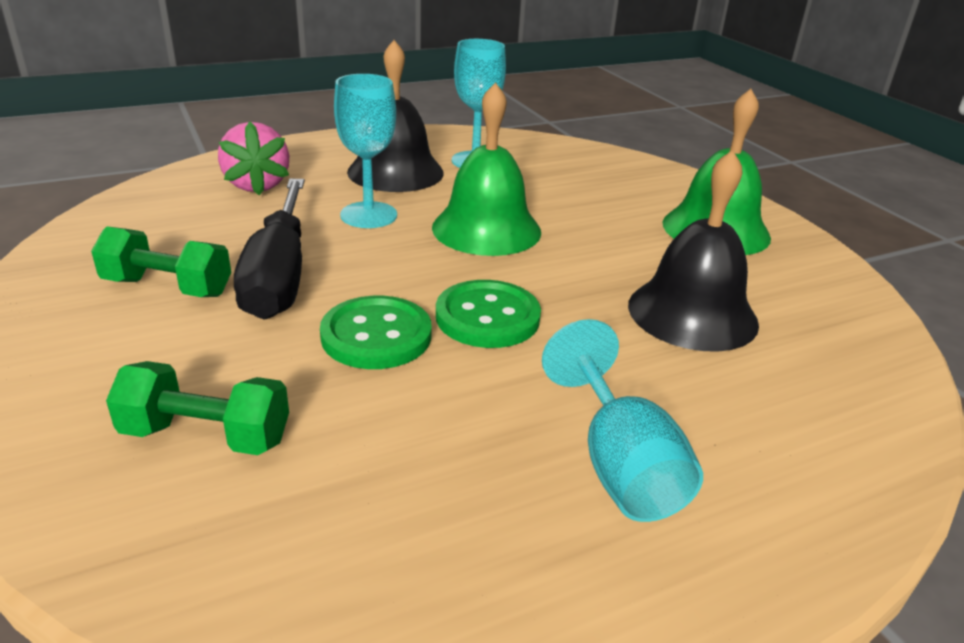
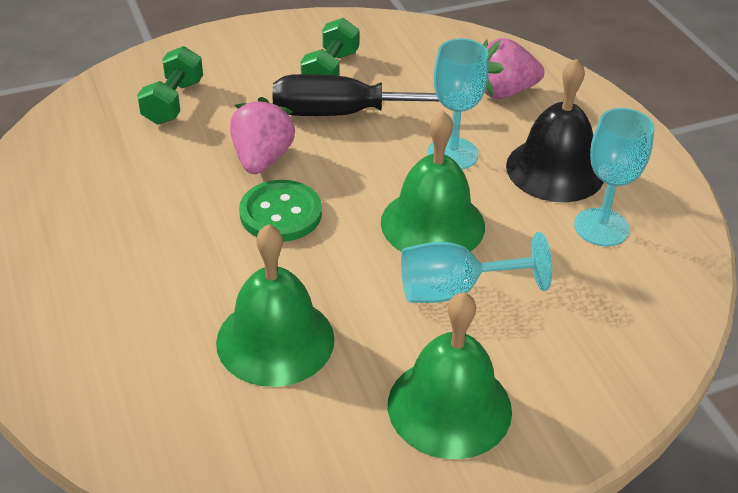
camera: 95 degrees right, 10 degrees up
(376, 336) = (262, 159): green button -> pink strawberry
(619, 465) = (103, 258): turquoise goblet -> turquoise goblet (454, 290)
(692, 313) = (275, 340): black bell -> green bell

